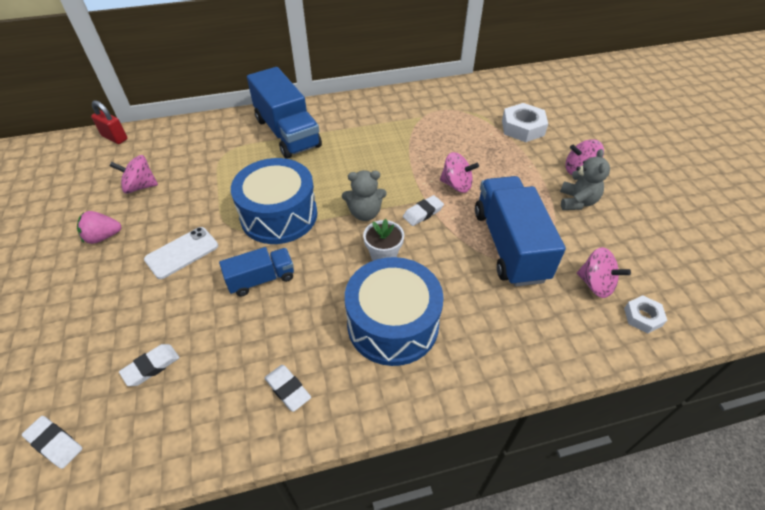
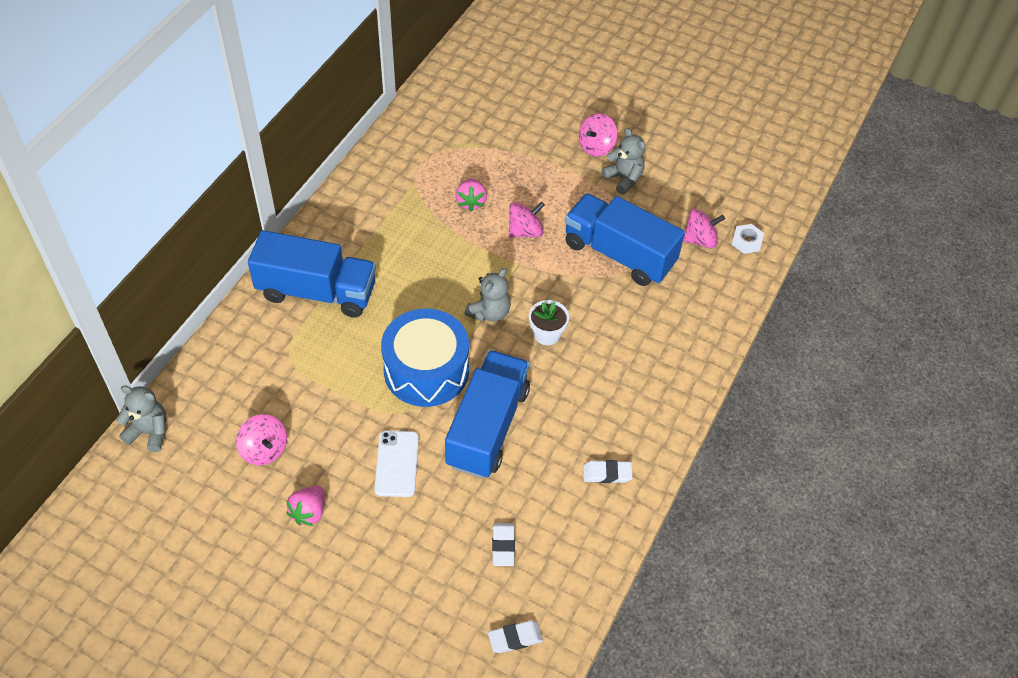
camera: 50 degrees left, 5 degrees up
(115, 138) = (149, 432): red padlock -> grey teddy bear
(140, 186) = (264, 449): pink spinning top -> pink spinning top turned 75 degrees counterclockwise
(261, 279) = (488, 427): blue truck -> blue truck, size x1.85
(393, 324) = (615, 376): blue drum -> none
(423, 213) = (531, 276): white eraser -> none
(442, 147) = (471, 202): none -> pink strawberry
(523, 128) = (511, 133): white nut -> none

